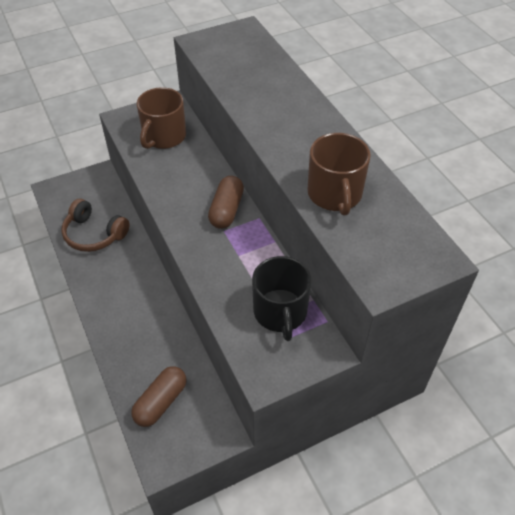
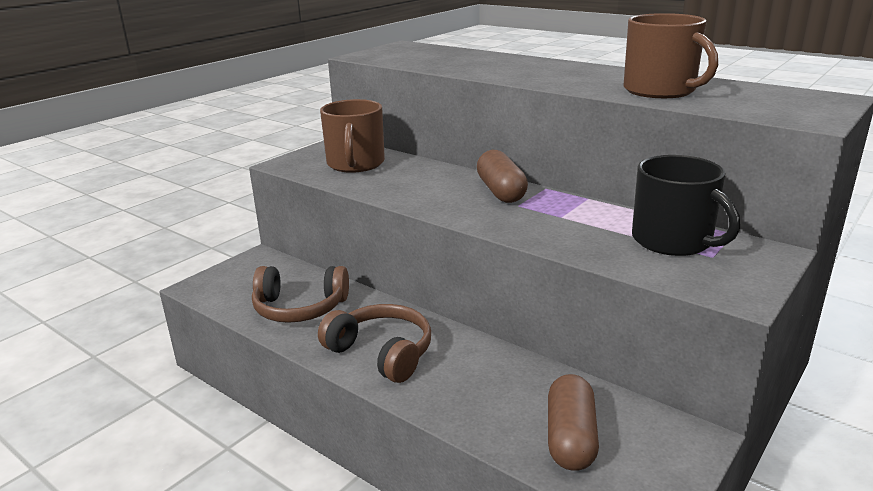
camera: 25 degrees left, 25 degrees down
(113, 293) = (382, 352): none -> brown headphones

